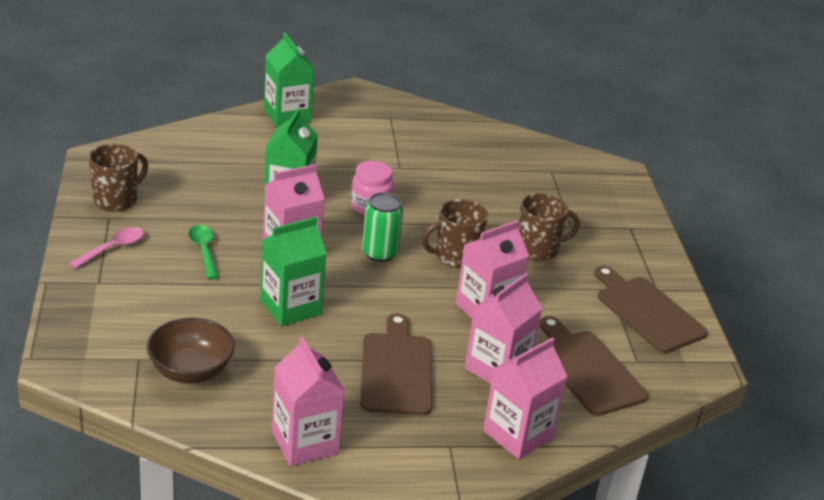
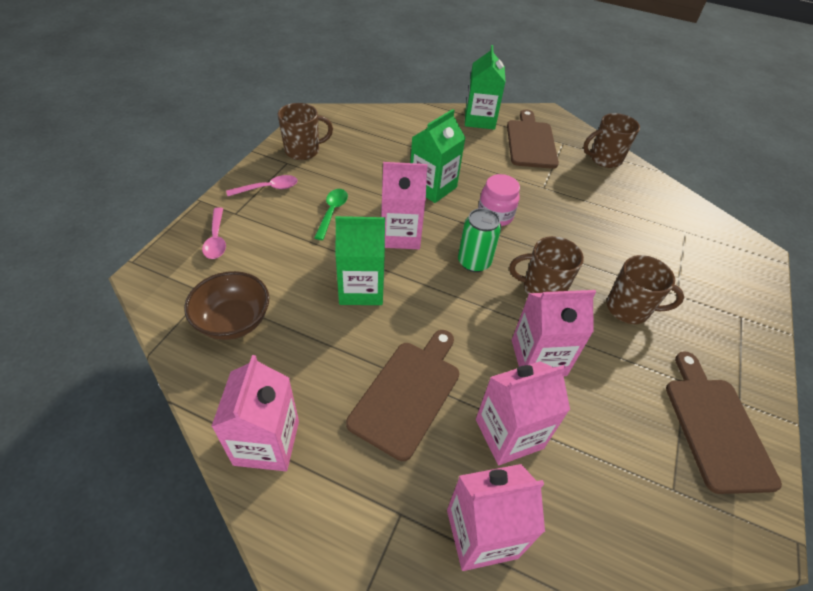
camera: 30 degrees right, 15 degrees up
(103, 311) = (216, 239): none -> pink spoon
(441, 123) = (604, 159): none -> brown mug
(587, 369) = (608, 477): brown cutting board -> brown cutting board (530, 142)

